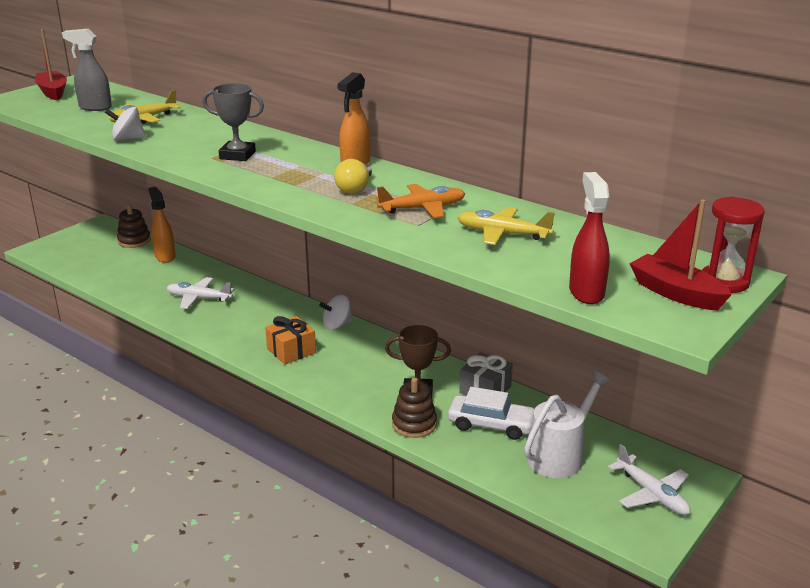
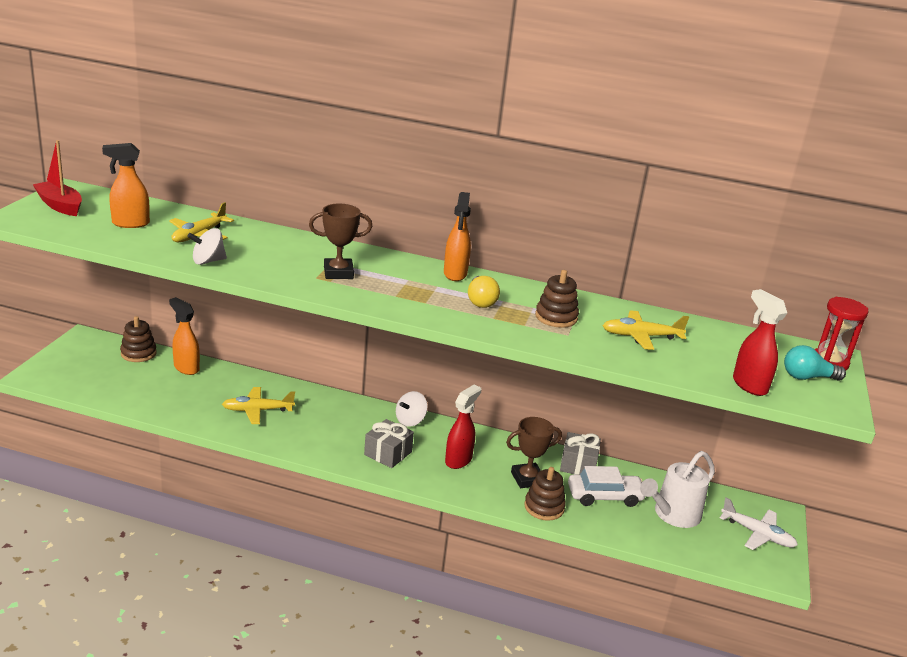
camera: 25 degrees left, 0 degrees up
(95, 108) = (130, 224): grey spray bottle -> orange spray bottle
(199, 298) = (258, 410): white plane -> yellow plane
(237, 155) = (338, 273): grey trophy -> brown trophy
(291, 351) = (388, 453): orange gift -> grey gift
(358, 367) = (458, 460): none -> red spray bottle
(422, 209) = (556, 317): orange plane -> brown stacking toy
(559, 456) = (673, 514): white watering can -> white watering can turned 150 degrees counterclockwise
(676, 293) = (807, 377): red boat -> turquoise light bulb

